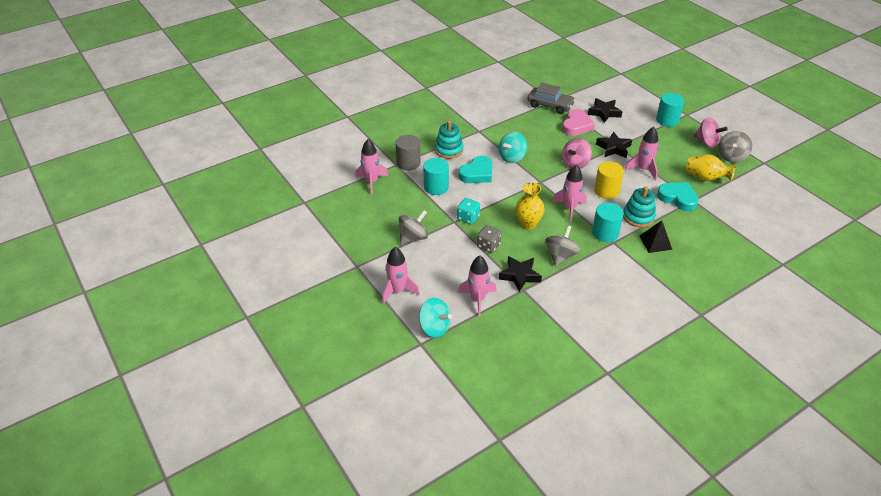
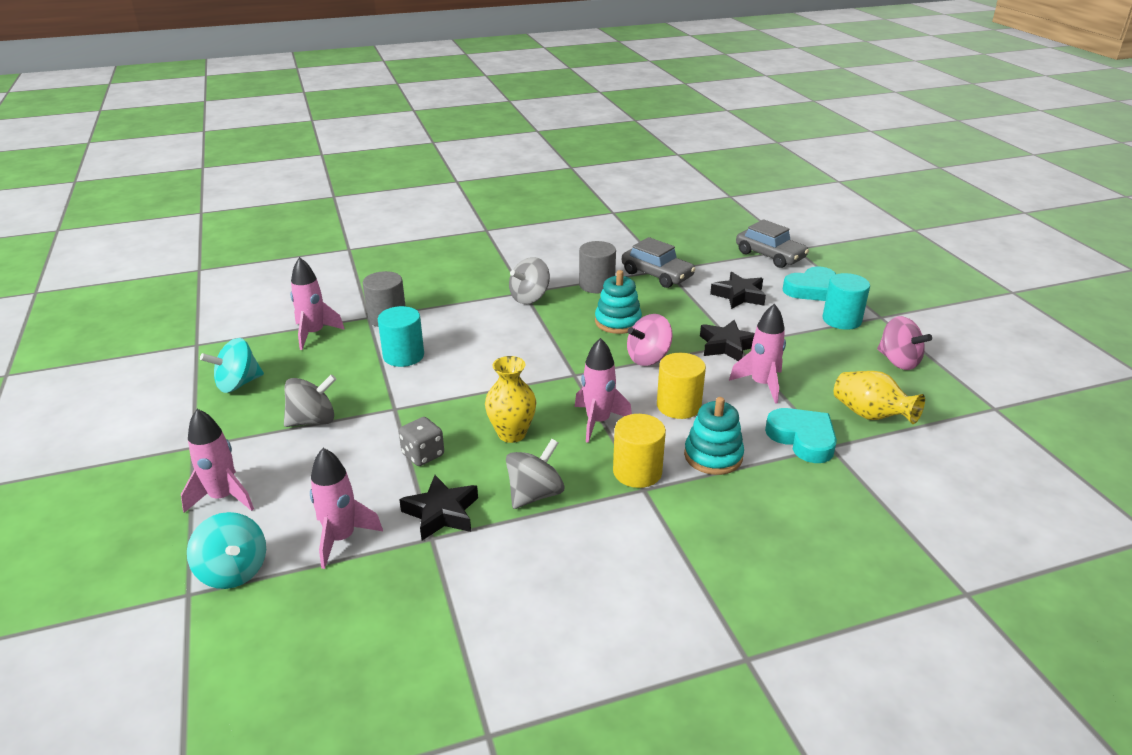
camera: 15 degrees right, 10 degrees down
(449, 150) = (460, 310): turquoise stacking toy -> turquoise stacking toy (618, 322)
(468, 218) = (420, 407): turquoise dice -> none
(477, 173) = (481, 347): turquoise heart -> turquoise heart (811, 289)
(512, 157) = (551, 334): turquoise spinning top -> turquoise spinning top (238, 384)
(519, 119) = (596, 285): none -> grey cylinder
(576, 126) = (683, 306): pink heart -> none
(605, 233) = (637, 472): turquoise cylinder -> yellow cylinder
(608, 80) = (770, 255): none -> grey car
(655, 242) = (722, 504): black pyramid -> none
(731, 157) = (935, 389): grey spinning top -> grey spinning top (530, 298)

